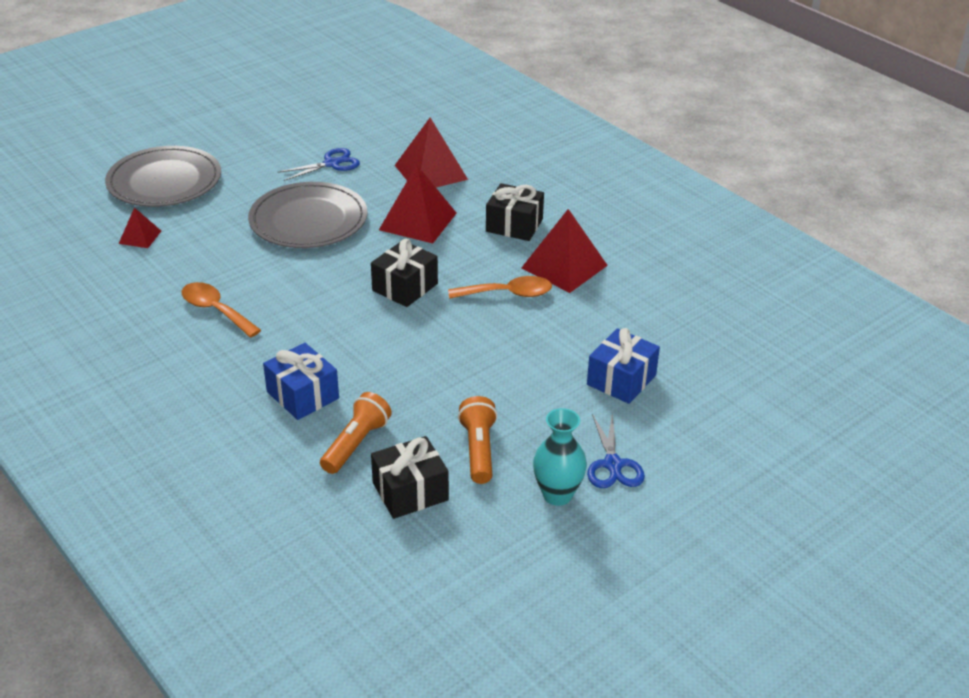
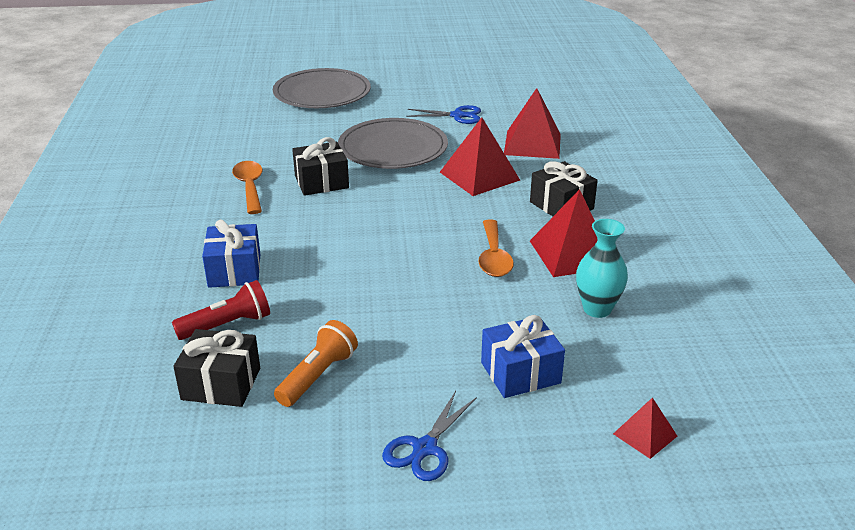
camera: 35 degrees right, 5 degrees down
(140, 237) = (261, 122): red pyramid -> red pyramid (645, 434)
(356, 444) = (227, 325): orange flashlight -> red flashlight
(405, 287) = (410, 221): black gift -> black gift (321, 182)
(508, 294) = (494, 257): orange spoon -> orange spoon turned 60 degrees clockwise
(557, 495) = (340, 450): turquoise vase -> turquoise vase (597, 309)

